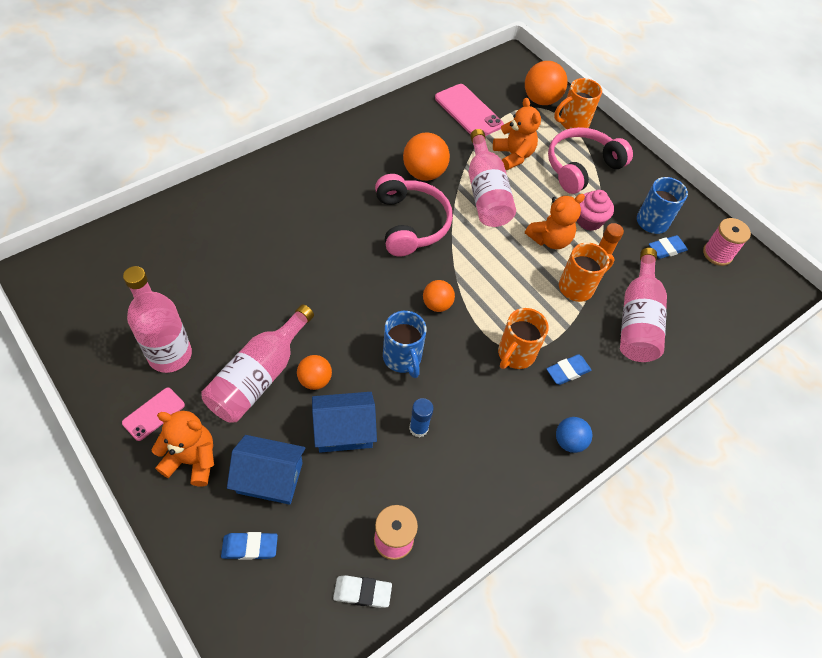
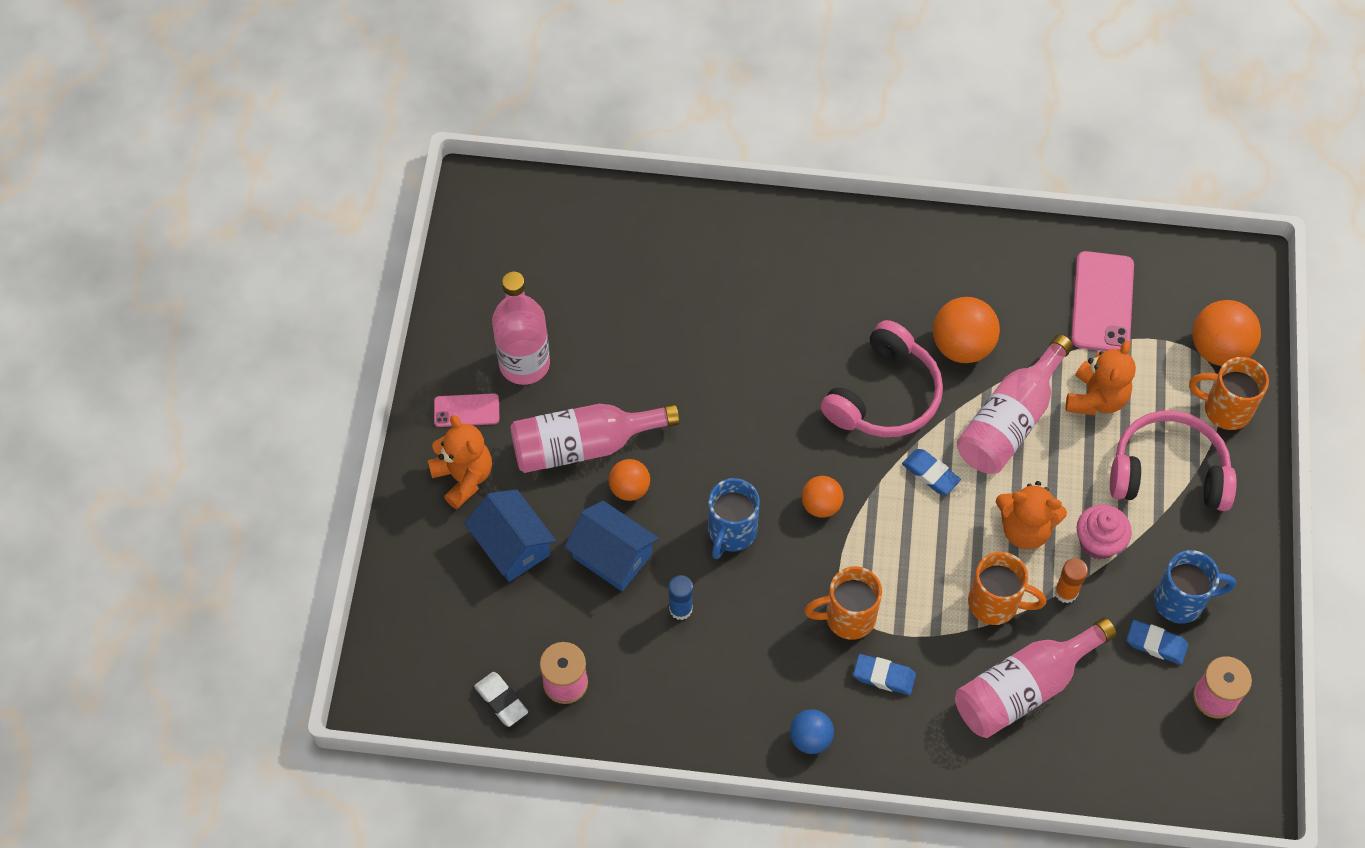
camera: 50 degrees right, 5 degrees up
(250, 547) = (447, 589): blue eraser -> blue eraser (930, 474)

